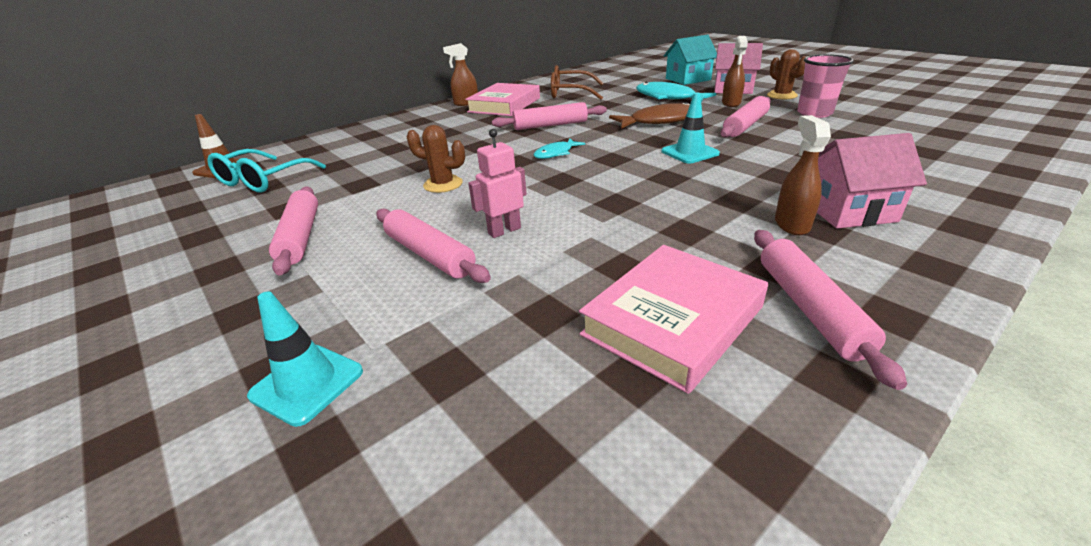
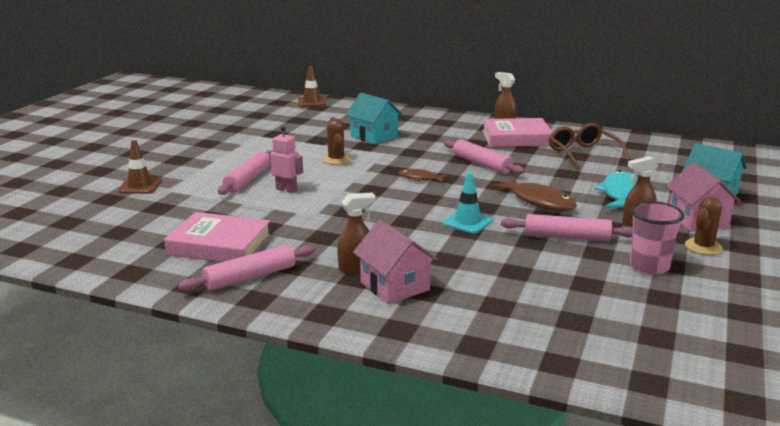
camera: 60 degrees right, 10 degrees down
(262, 180) = (304, 116): turquoise glasses -> none
(301, 237) = (246, 147): pink rolling pin -> none
(307, 383) = (140, 186): turquoise traffic cone -> brown traffic cone
(403, 154) = (374, 136): none -> turquoise house
(556, 153) = (420, 178): turquoise fish -> brown fish

